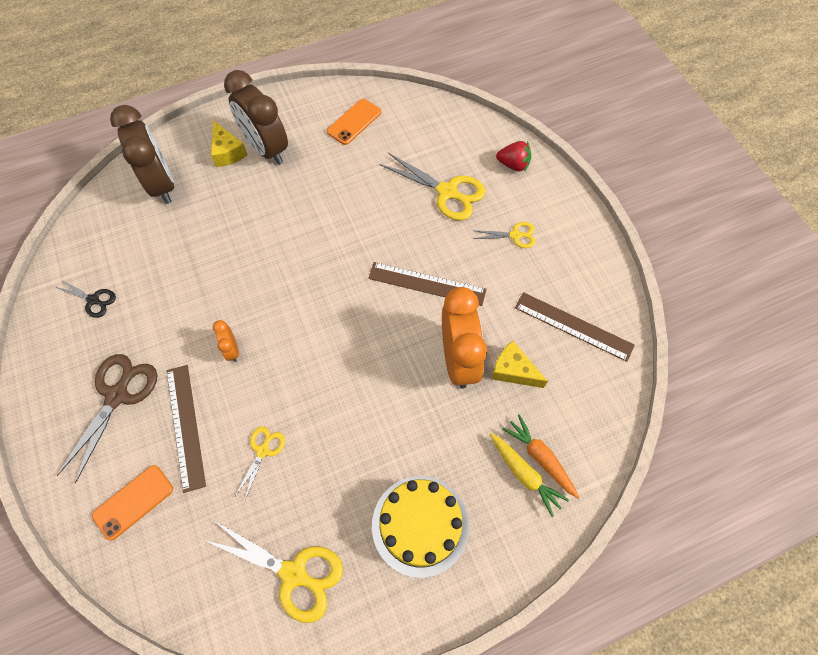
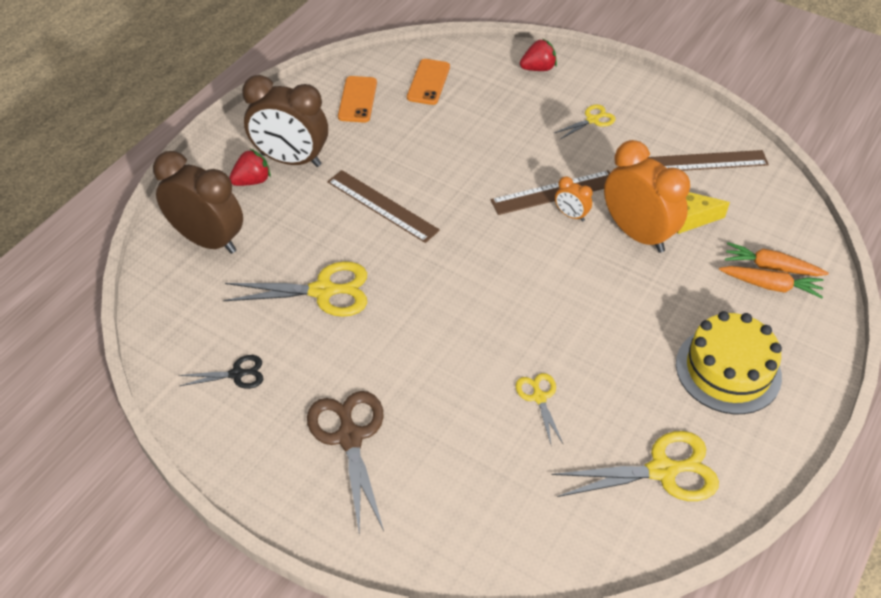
camera: 35 degrees left, 15 degrees down
(133, 502) = (458, 511): orange phone -> orange phone (428, 82)
(185, 426) = (445, 421): brown ruler -> brown ruler (382, 206)
(227, 152) = (252, 181): yellow cheese -> red strawberry
(232, 350) = (427, 337): orange clock -> orange clock (571, 215)
(447, 192) = (501, 115): yellow scissors -> yellow scissors (323, 291)
(524, 474) = (771, 286): yellow carrot -> orange carrot

